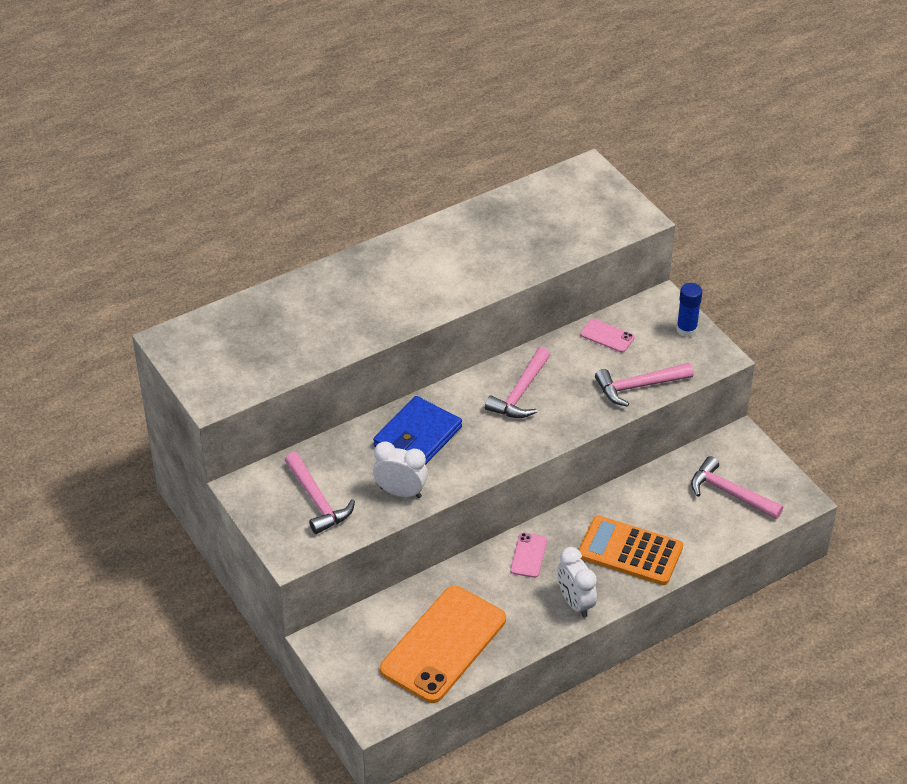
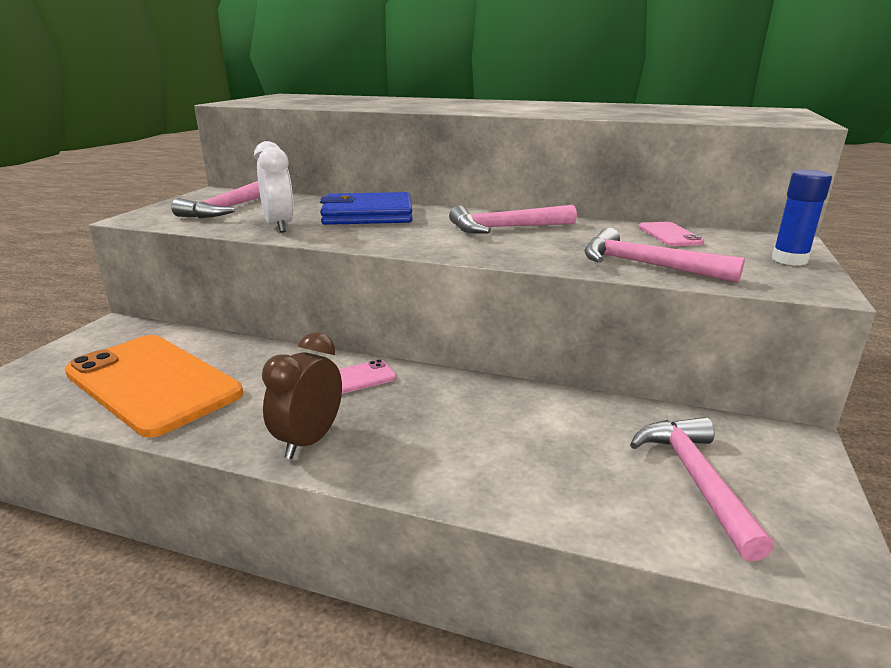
camera: 50 degrees right, 20 degrees down
(443, 644) = (153, 383): orange phone -> orange phone turned 45 degrees clockwise
(575, 603) = (309, 441): white clock -> brown clock
(630, 551) = (456, 443): orange calculator -> none

